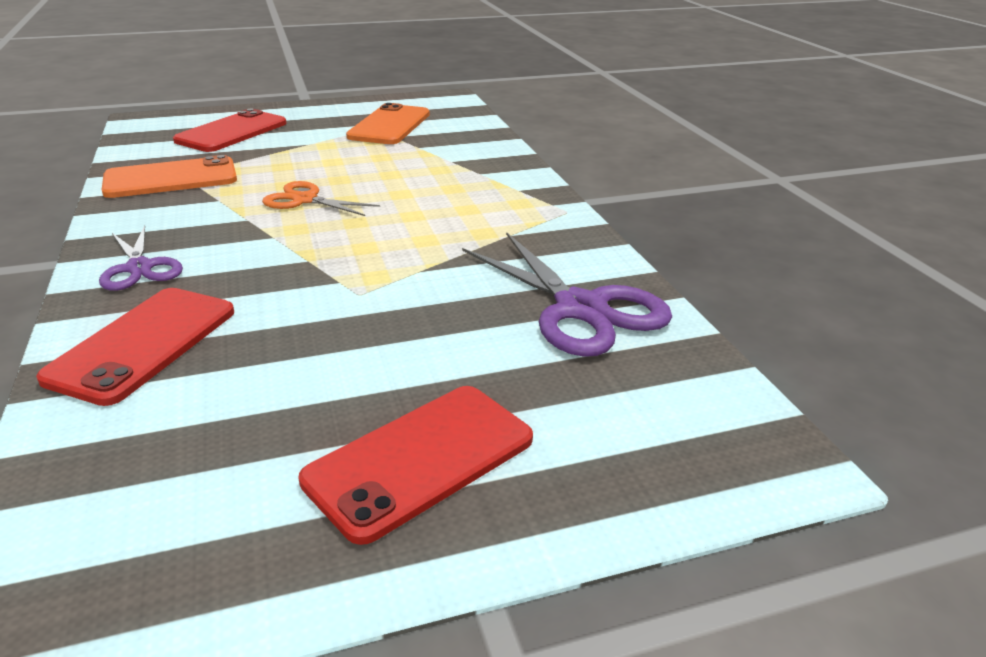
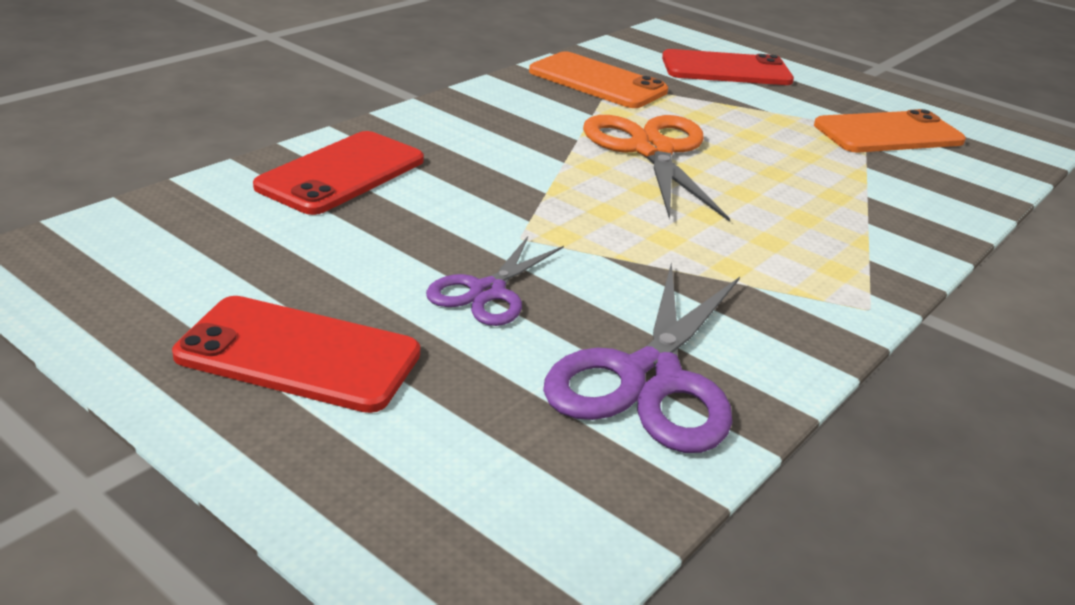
camera: 55 degrees right, 0 degrees up
(139, 268) = (441, 128): purple scissors -> purple scissors (487, 292)
(143, 344) = (342, 173): red phone -> red phone turned 45 degrees counterclockwise
(305, 200) = (652, 150): orange scissors -> orange scissors, size x1.69

